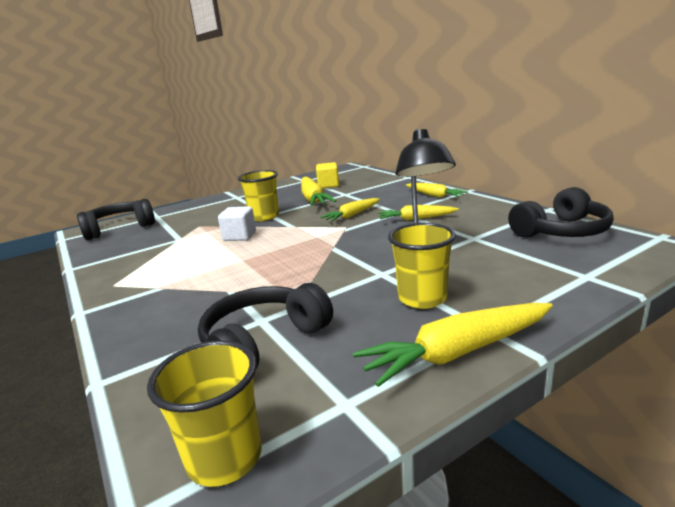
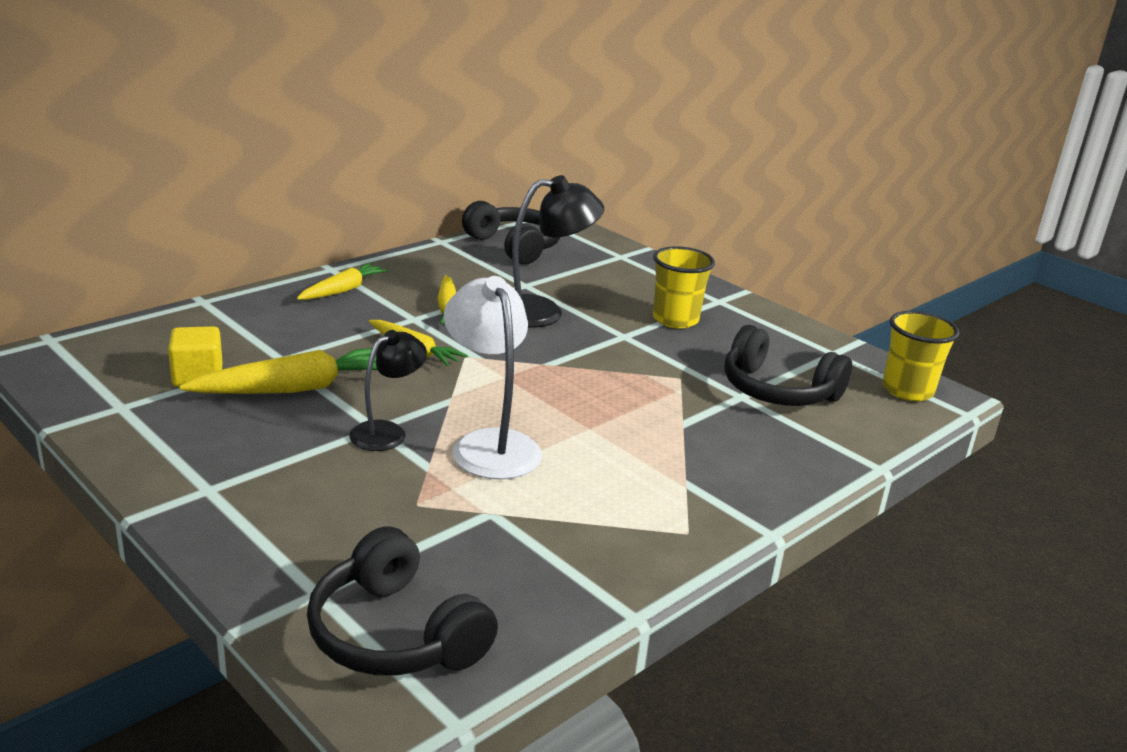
camera: 105 degrees left, 5 degrees up
(239, 236) = (490, 444): white cube -> white lamp
(264, 217) = (387, 432): yellow cup -> black lamp
(457, 353) = (756, 313): yellow carrot -> none

